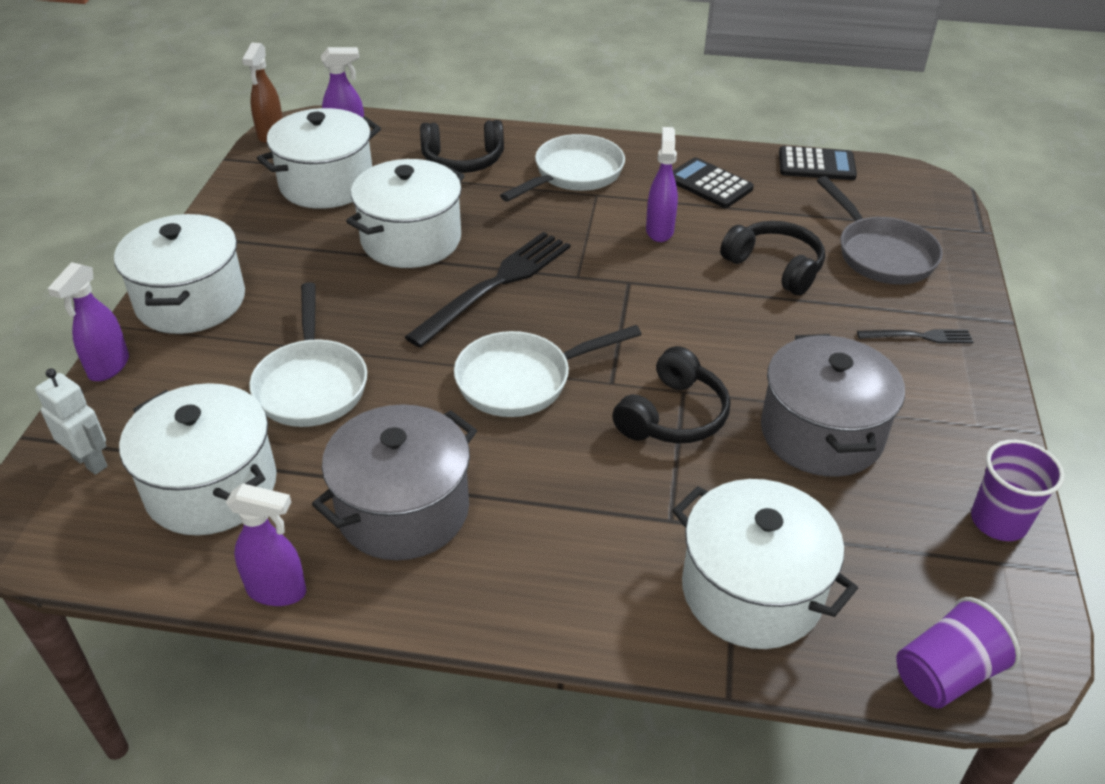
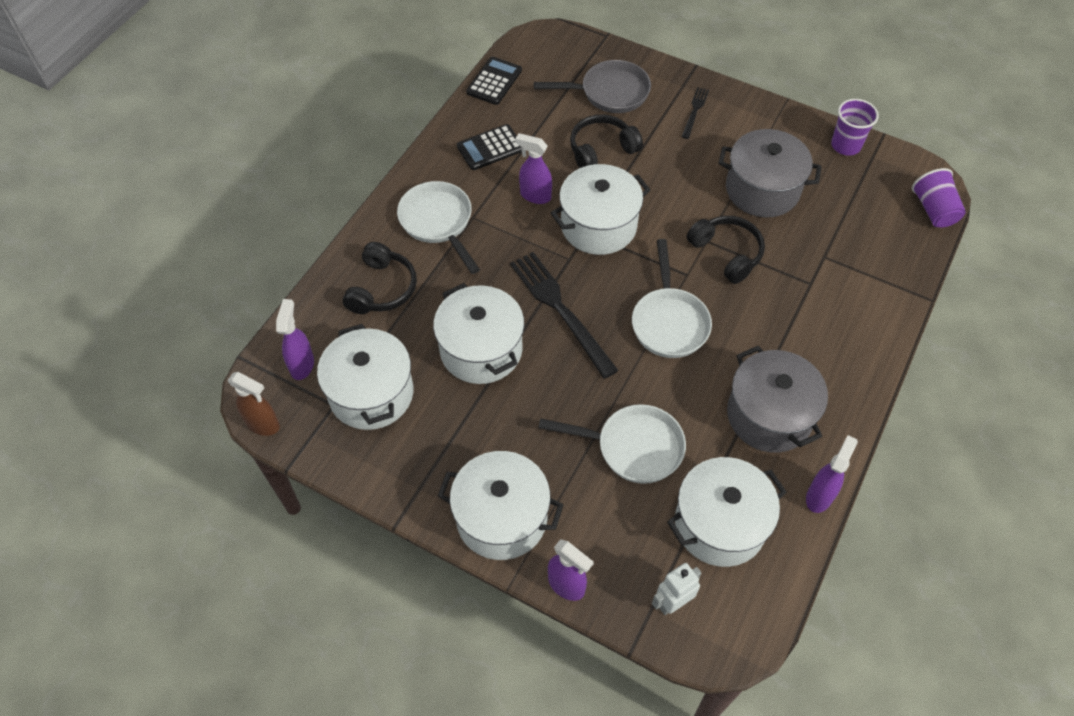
camera: 70 degrees left, 15 degrees up
(751, 591) = (868, 265): white pot -> white pot (598, 226)

